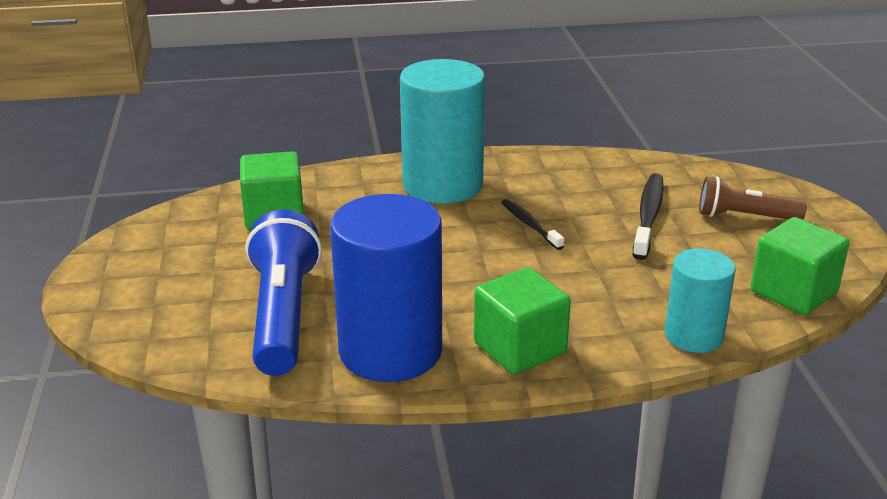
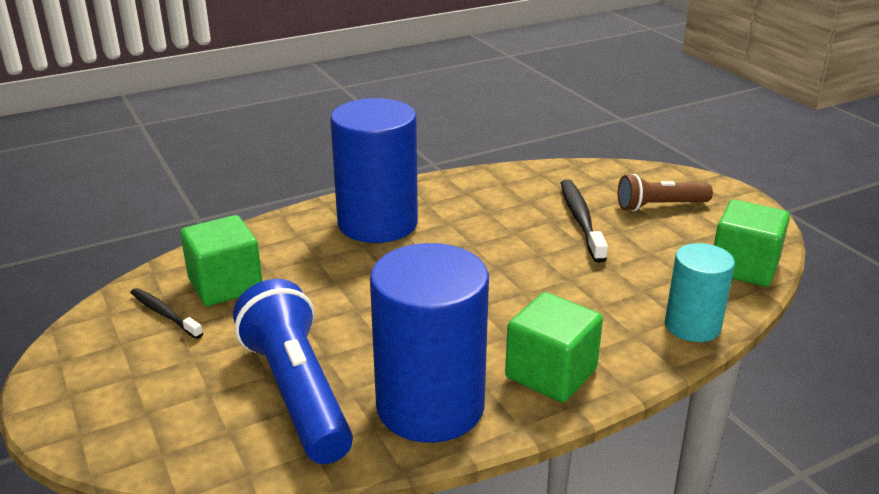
camera: 20 degrees left, 0 degrees up
(442, 185) = (378, 223): turquoise cylinder -> blue cylinder
(530, 225) = (483, 247): black toothbrush -> black toothbrush (164, 314)

